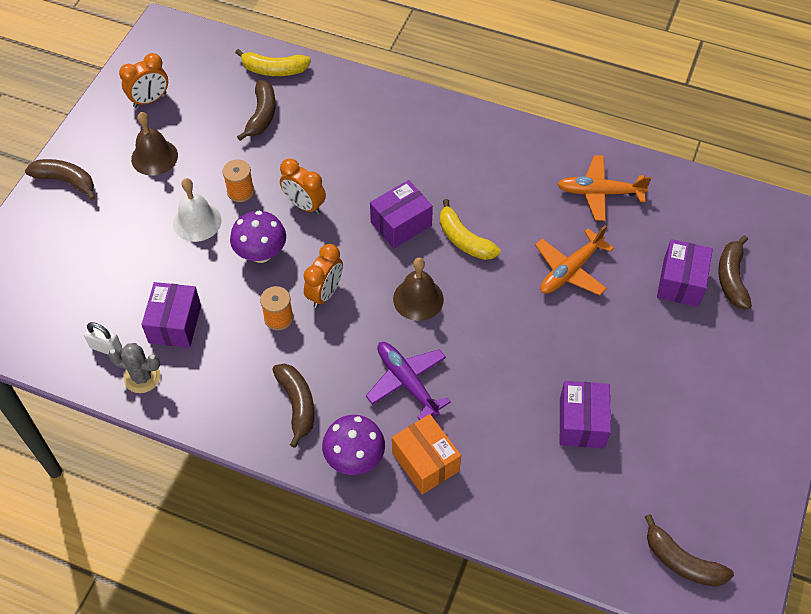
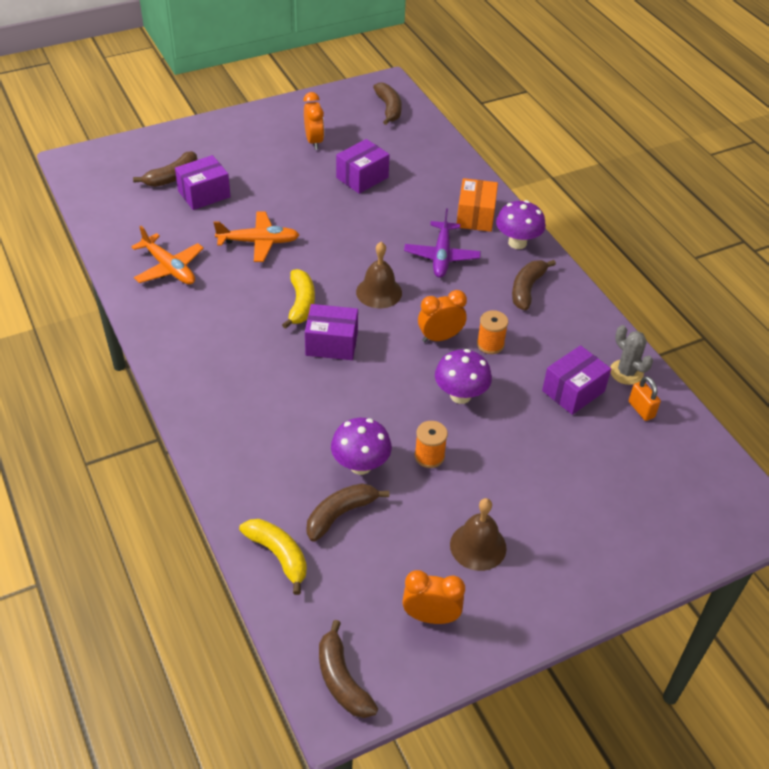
camera: 140 degrees left, 10 degrees down
(66, 181) = (583, 583): brown banana -> brown banana (342, 679)
(106, 348) = (641, 409): white padlock -> orange padlock
(197, 221) = (490, 456): white bell -> none
(281, 153) = (360, 465): none -> purple mushroom
(304, 205) = (388, 408): orange clock -> orange clock (314, 141)

